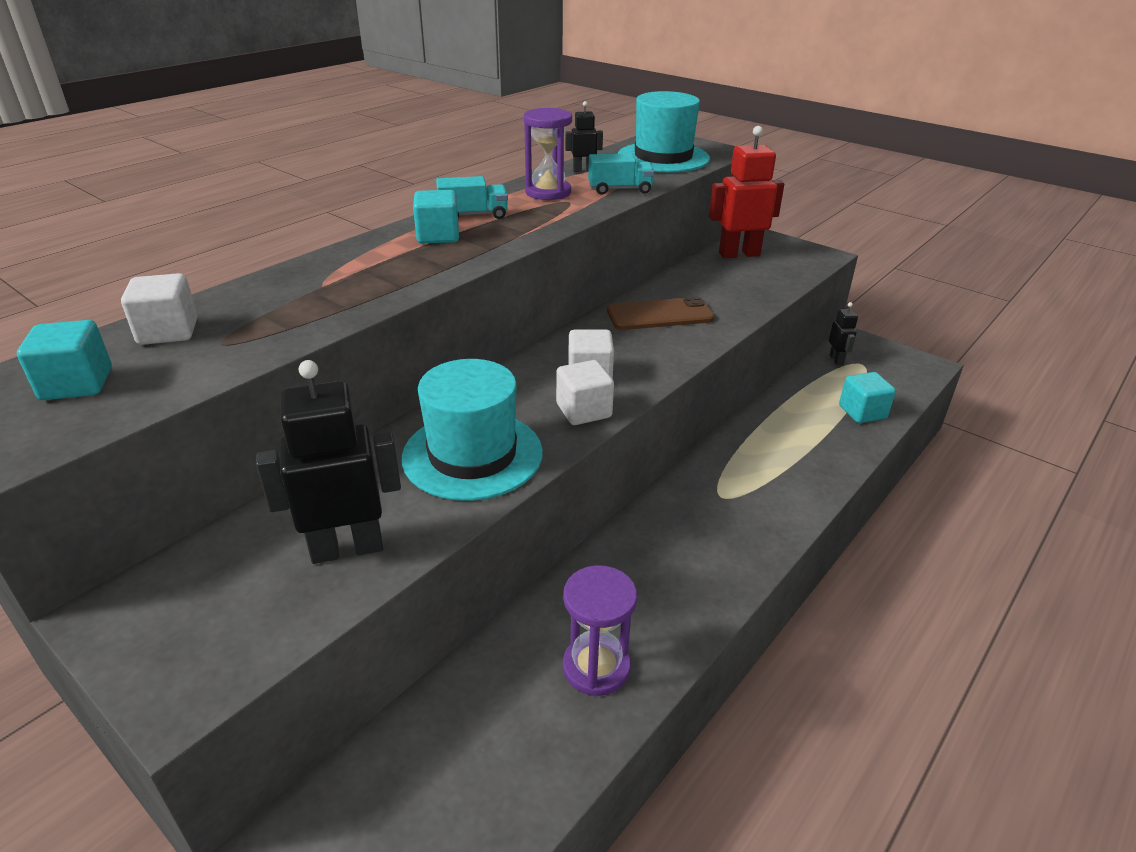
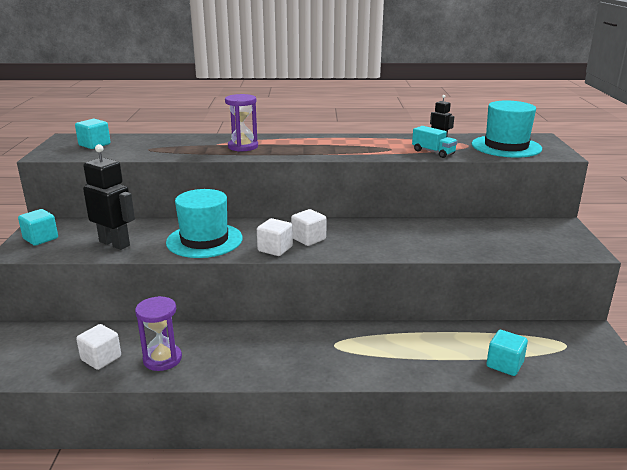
camera: 50 degrees right, 10 degrees down
(168, 332) = (144, 141): white cube -> white cube (101, 358)
(438, 236) = (297, 143): turquoise cube -> turquoise cube (41, 238)
(473, 215) = (332, 140): turquoise truck -> none
(548, 192) = (392, 142): purple hourglass -> purple hourglass (243, 147)
(660, 315) = (401, 233): brown phone -> none
(739, 254) = (524, 228): red robot -> none
(836, 360) = (551, 333): black robot -> none

